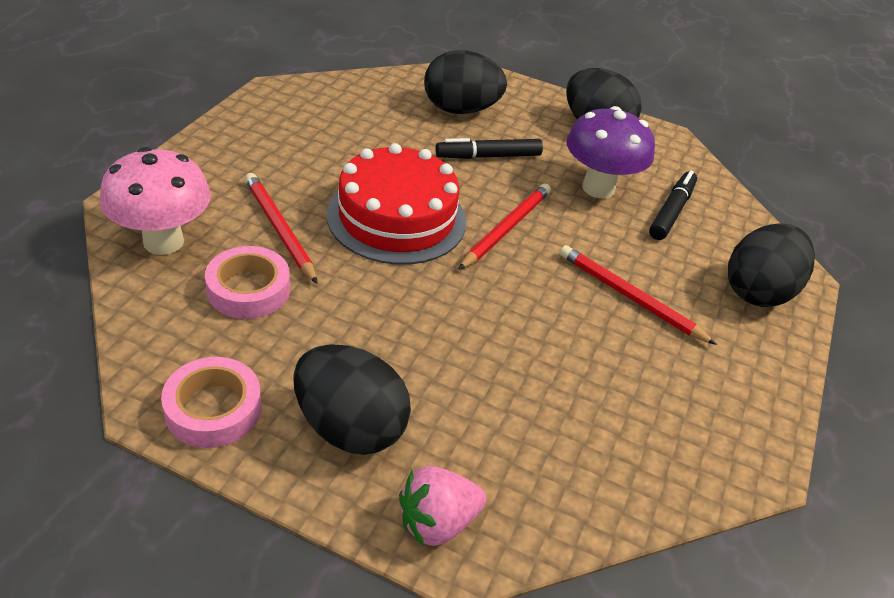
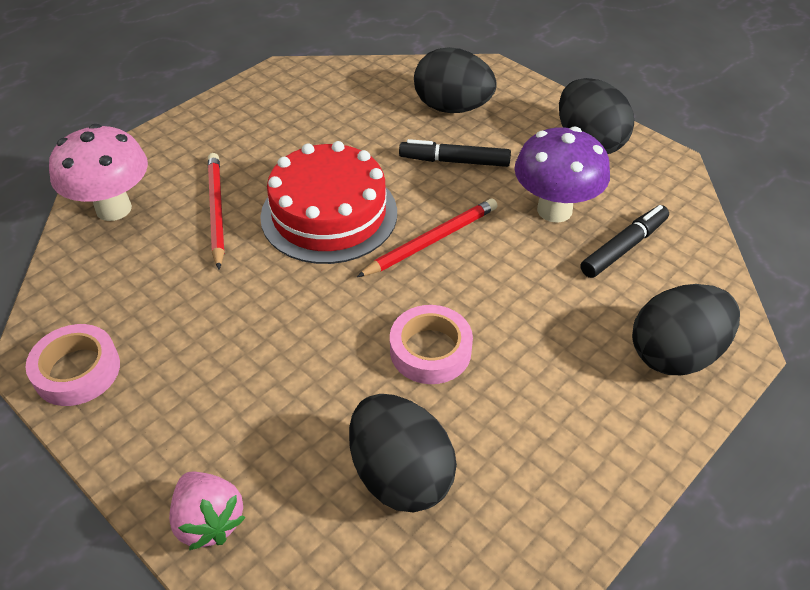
camera: 25 degrees right, 5 degrees up
(248, 289) = (161, 265): pink tape -> pink tape (430, 350)
(350, 427) = (180, 412): black egg -> black egg (400, 475)
(437, 522) = (209, 521): pink strawberry -> pink strawberry turned 120 degrees counterclockwise
(630, 297) = (523, 335): red pencil -> none

